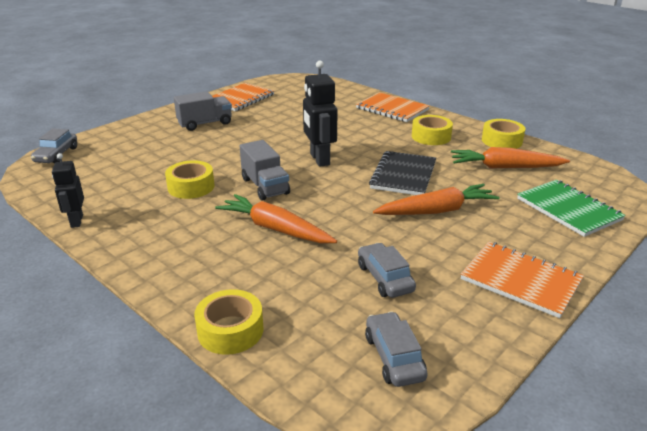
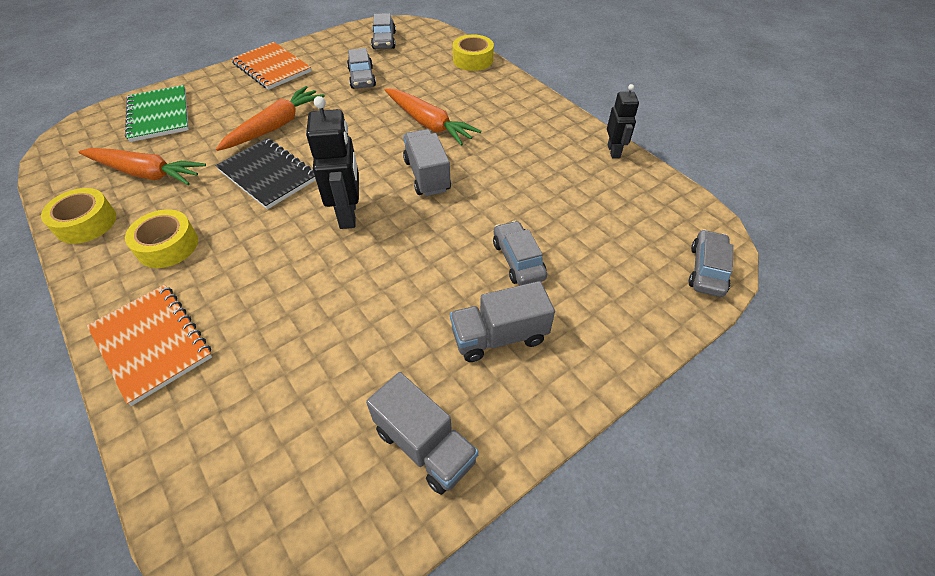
camera: 170 degrees left, 20 degrees up
(189, 149) = (518, 260): none -> grey car
(191, 187) = (508, 184): yellow tape -> none
(240, 99) = (425, 445): orange notebook -> grey truck
(403, 175) = (268, 175): black notebook -> black notebook turned 75 degrees counterclockwise
(436, 211) = (275, 126): orange carrot -> orange carrot turned 135 degrees clockwise

